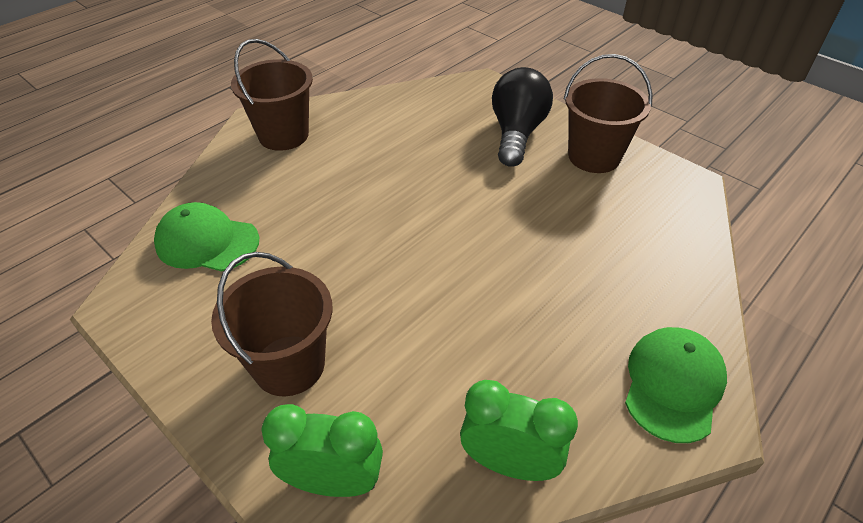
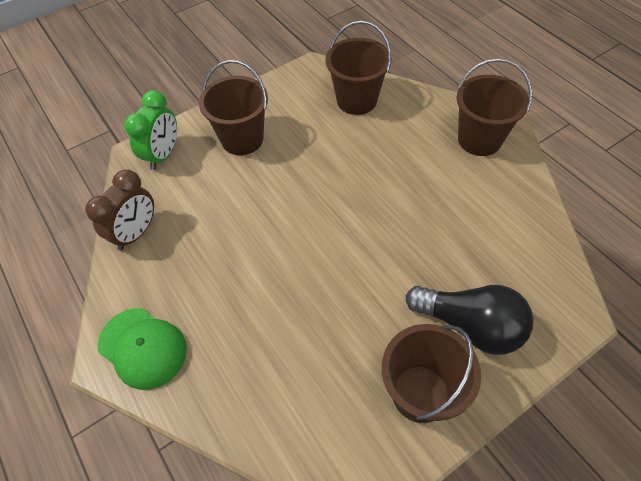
camera: 105 degrees right, 10 degrees up
(207, 242) = (356, 100): green cap -> brown bucket
(509, 463) = (136, 233): green clock -> brown clock

